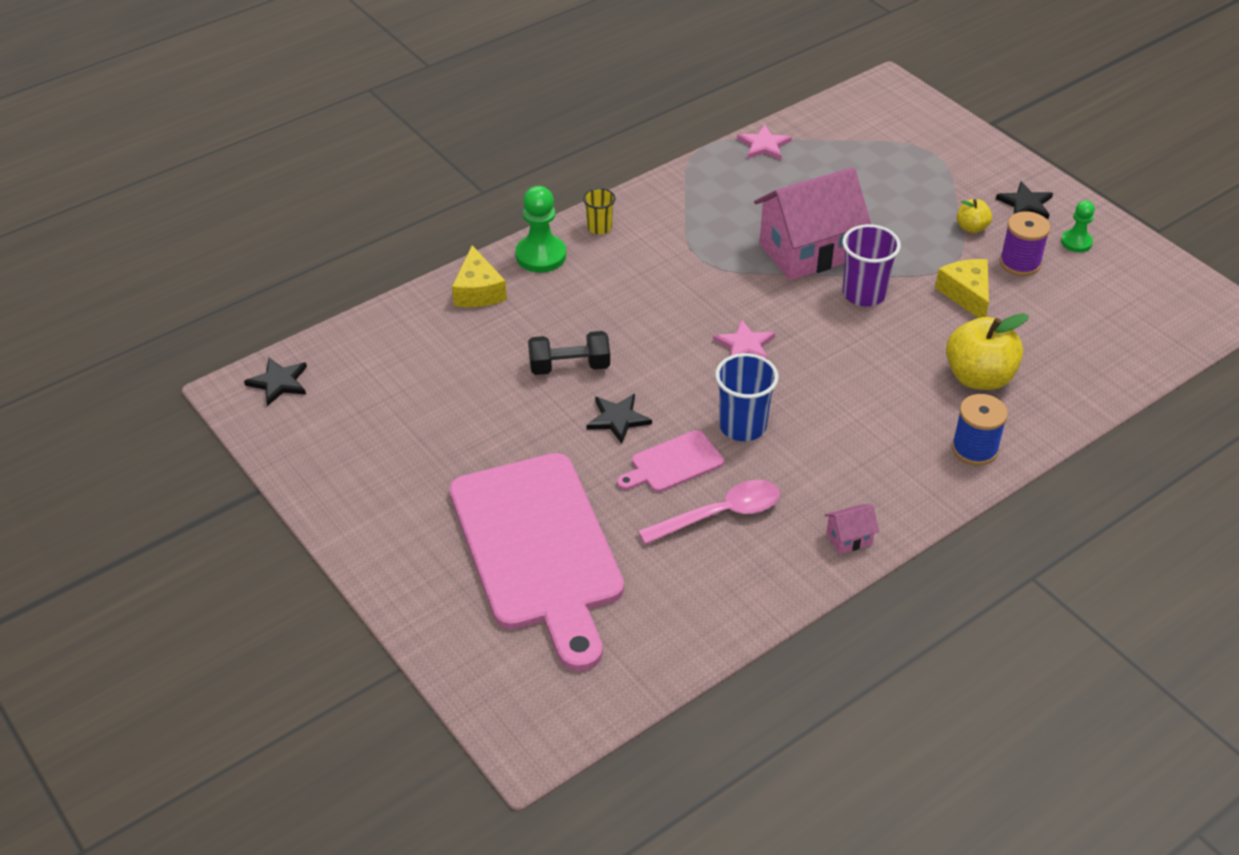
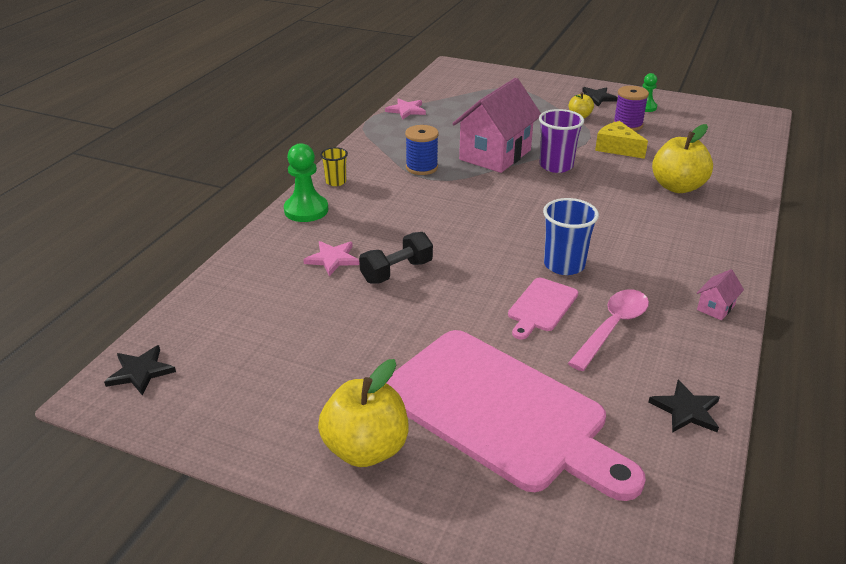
camera: 30 degrees left, 10 degrees down
(403, 531) = (366, 449): none -> yellow apple
(478, 291) = (275, 247): yellow cheese -> none
(618, 419) = (469, 293): black star -> black star (686, 410)
(745, 345) = (512, 217): pink star -> pink star (333, 259)
(974, 449) = (724, 225): blue spool -> blue spool (421, 167)

